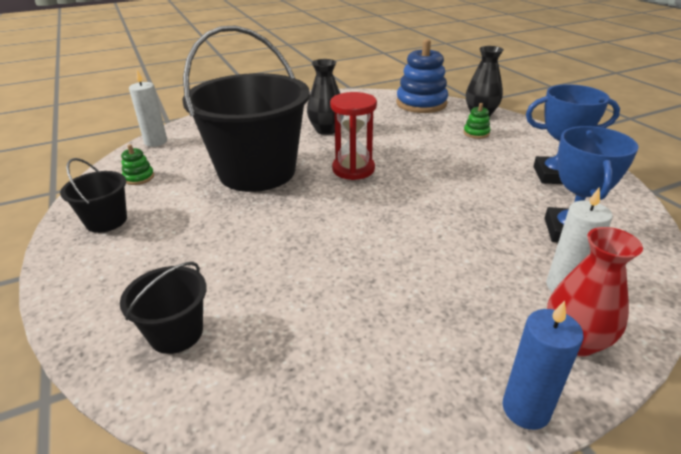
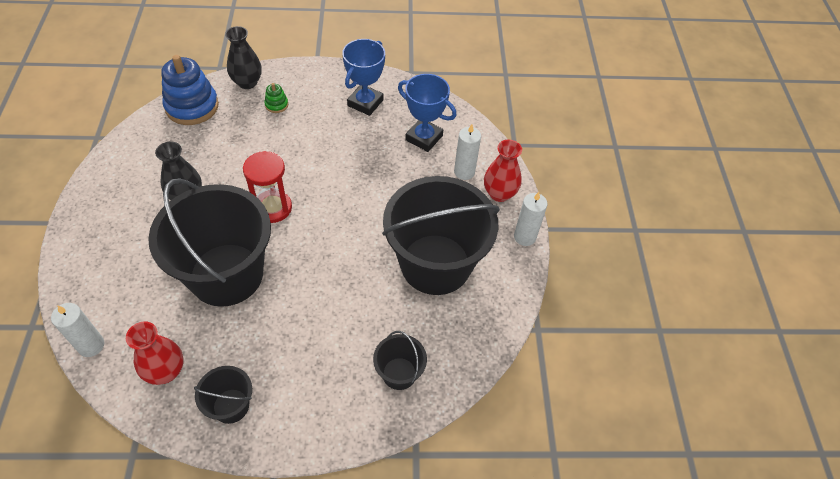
camera: 70 degrees left, 20 degrees up
(139, 177) = (166, 371): green stacking toy -> red vase
(376, 310) = (435, 264): none -> black bucket
(526, 409) = (524, 237): blue candle -> white candle

